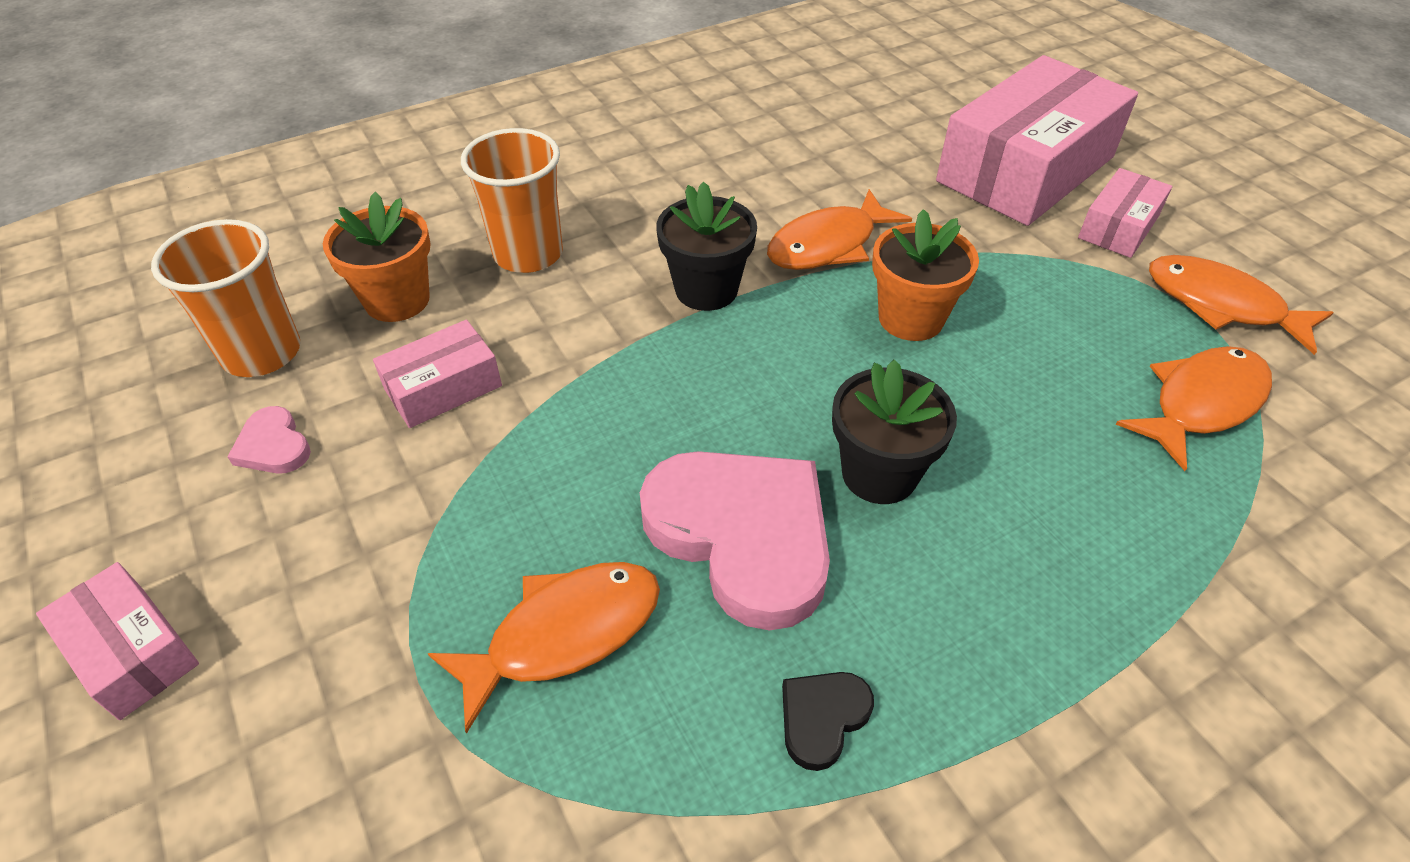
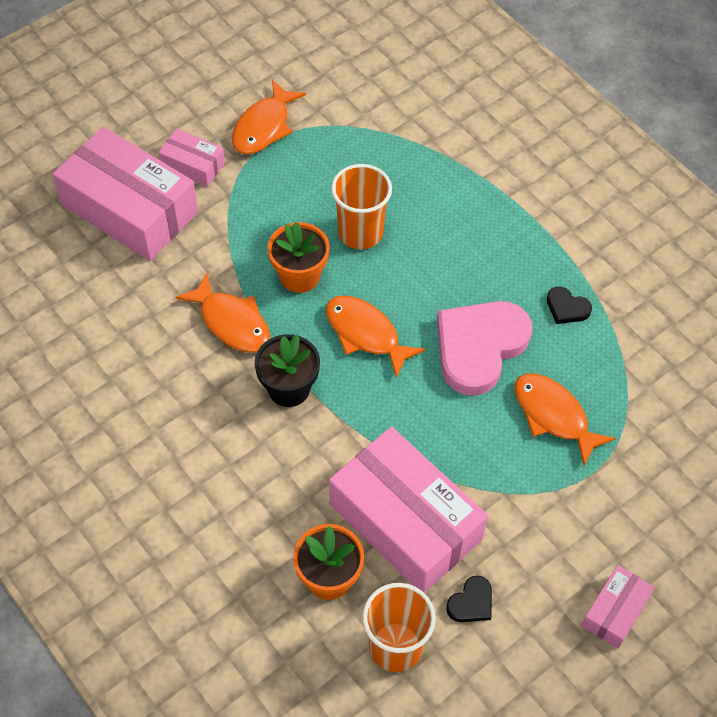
camera: 100 degrees left, 10 degrees up
(273, 446) = (471, 602): pink heart -> black heart
(443, 388) = (405, 521): pink box -> pink box, size x2.10
(528, 254) = (266, 506): orange cup -> orange cup (360, 232)
(879, 473) = (425, 290): black flower pot -> none
(1200, 403) = (347, 149): orange fish -> orange fish (365, 334)

